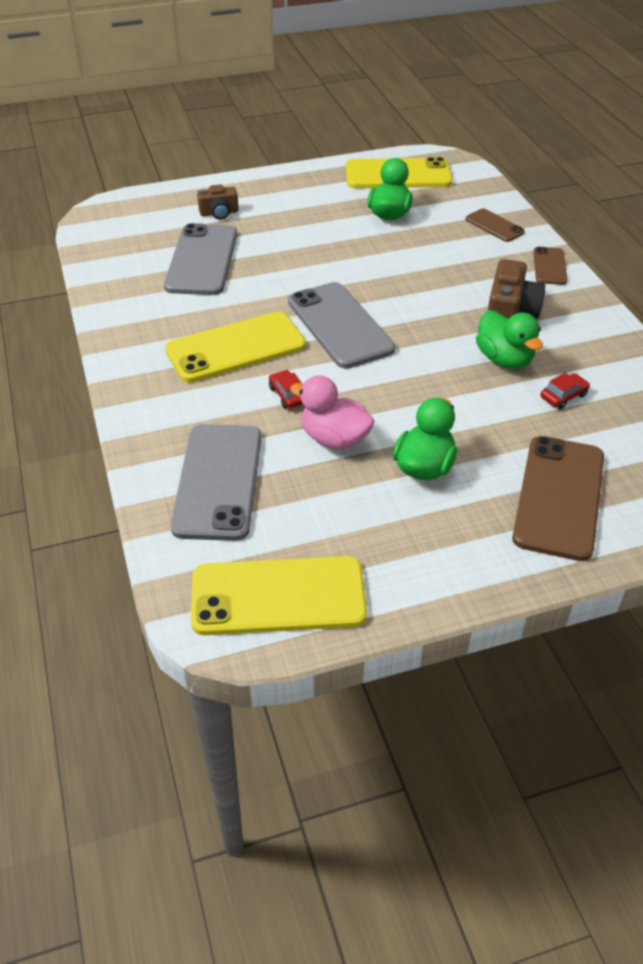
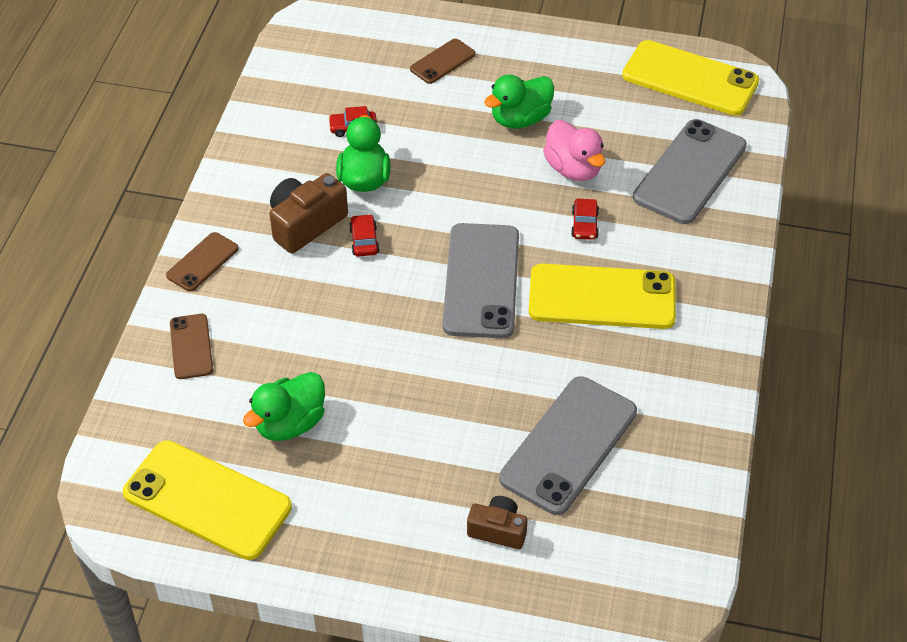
camera: 150 degrees left, 5 degrees up
(454, 318) = (364, 241): none -> red car
(559, 497) = (442, 62): brown phone -> brown phone, size x0.52

